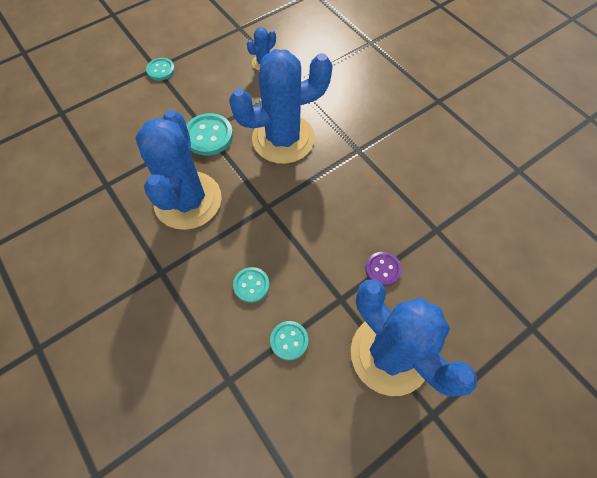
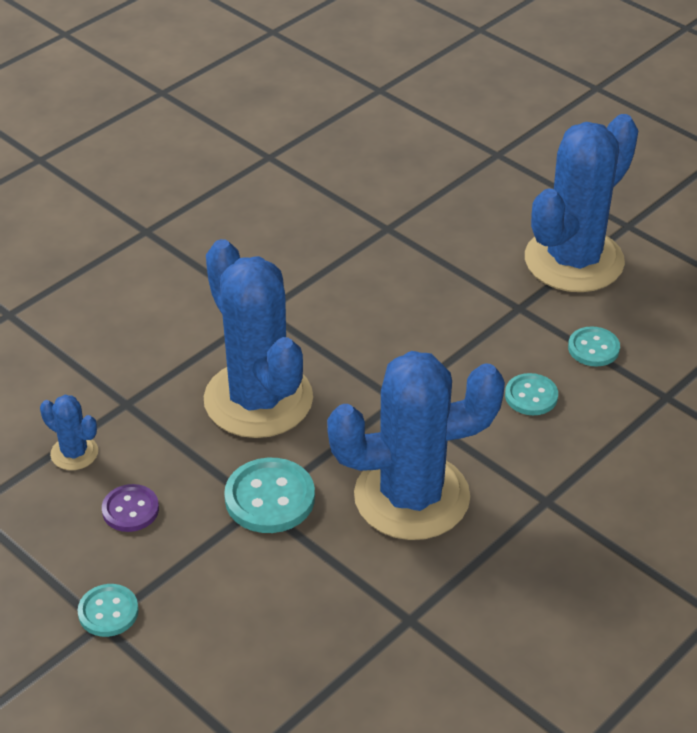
camera: 100 degrees left, 20 degrees down
(383, 269) = (463, 273): purple button -> purple button (130, 510)

